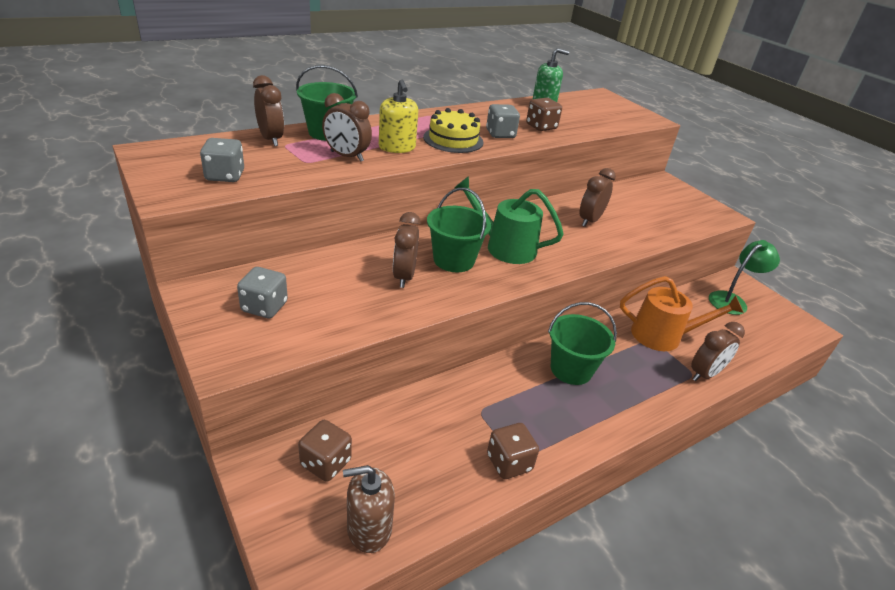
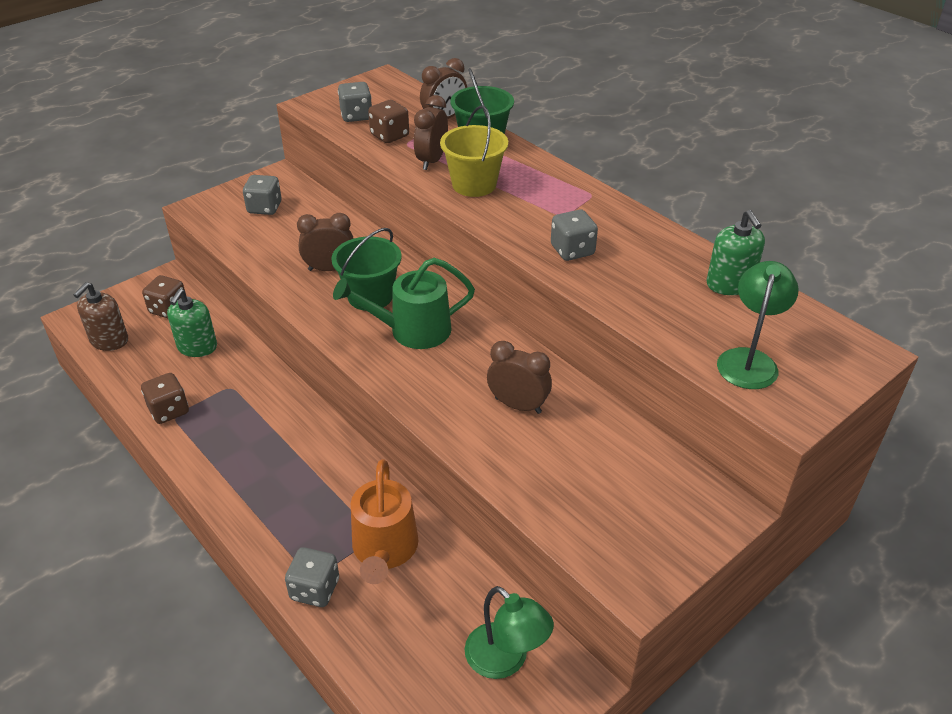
camera: 85 degrees right, 5 degrees up
(369, 528) = (109, 340): brown soap dispenser -> brown soap dispenser turned 135 degrees counterclockwise
(397, 147) = (474, 184): yellow soap dispenser -> yellow bucket
(408, 436) = (197, 347): none -> green soap dispenser
(453, 140) = (525, 217): yellow cake -> none
(504, 247) = (412, 330): green watering can -> green watering can turned 120 degrees counterclockwise
(541, 127) = (631, 284): brown dice -> brown dice (389, 135)
(571, 369) = (300, 453): green bucket -> none
(612, 117) = (749, 360): none -> green lamp
(705, 374) = (315, 589): brown clock -> grey dice

